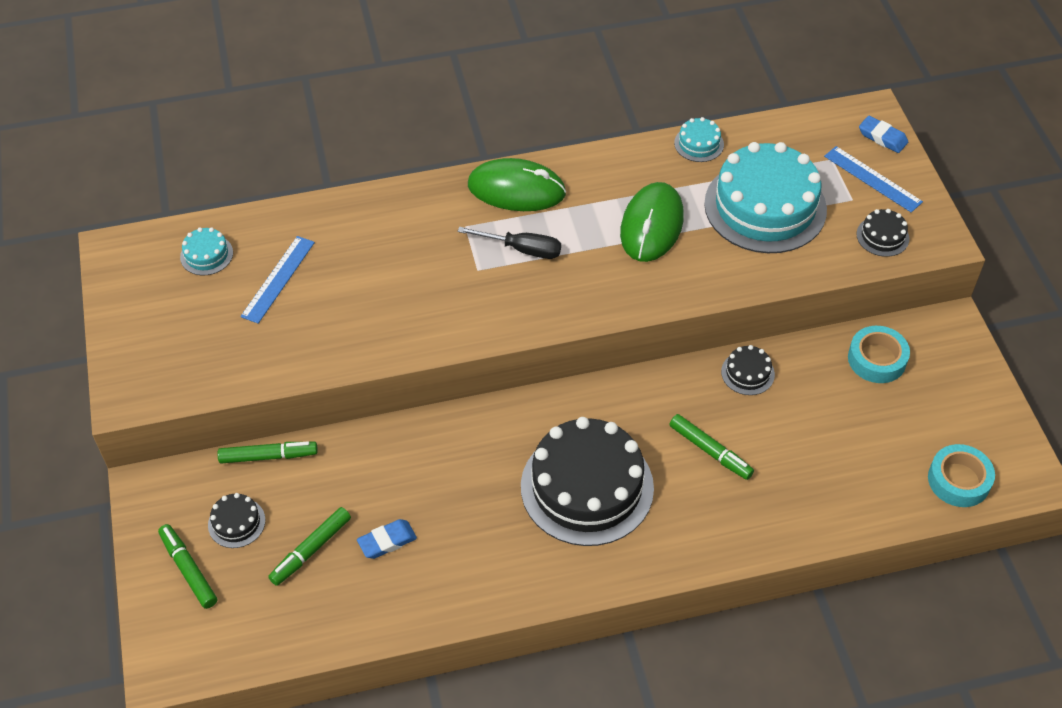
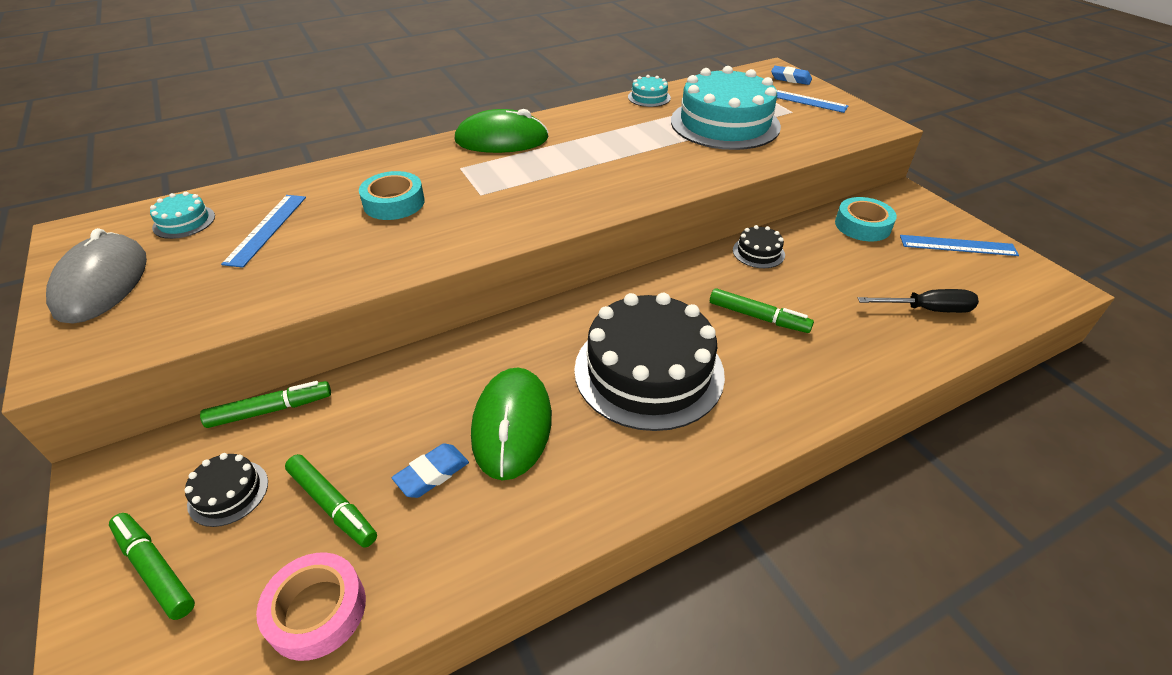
camera: 15 degrees left, 10 degrees down
(145, 318) = (102, 283): none -> grey mouse
(295, 624) = (317, 610): none -> pink tape
(311, 550) = (332, 505): green marker -> green marker turned 75 degrees counterclockwise
(522, 249) = (520, 175): black screwdriver -> black screwdriver (927, 309)
(652, 225) = (634, 145): green mouse -> green mouse (512, 425)
(882, 236) = (832, 128): black cake -> none
(958, 480) = (998, 299): turquoise tape -> turquoise tape (394, 203)
(963, 407) = (957, 245): none -> blue ruler

